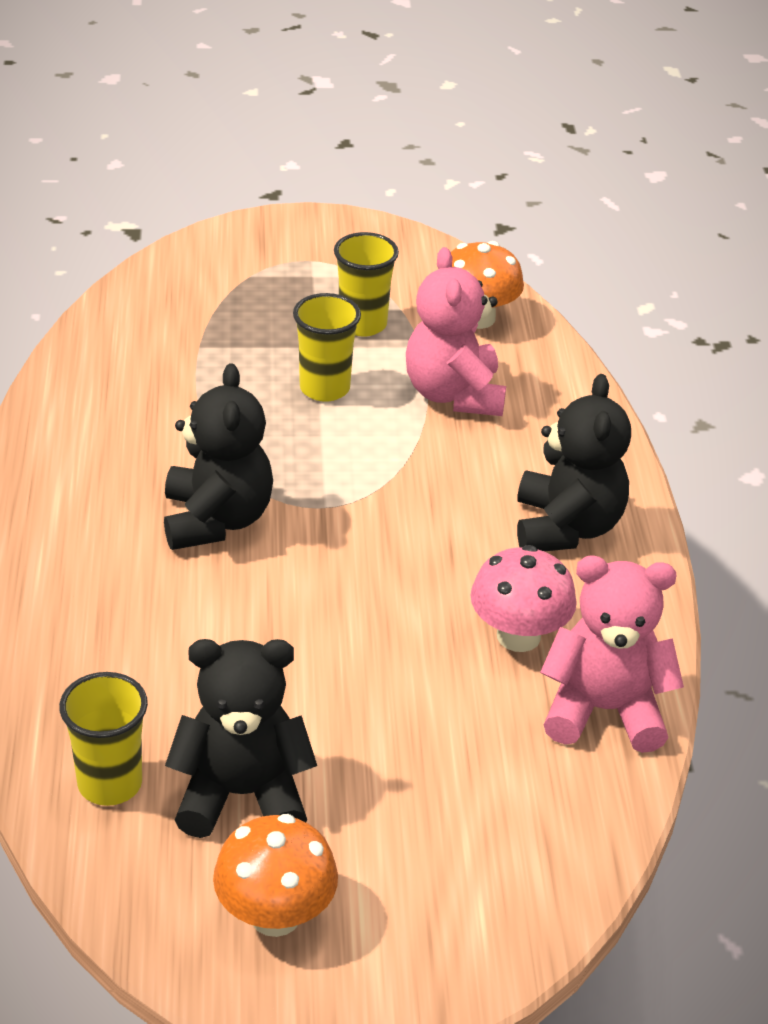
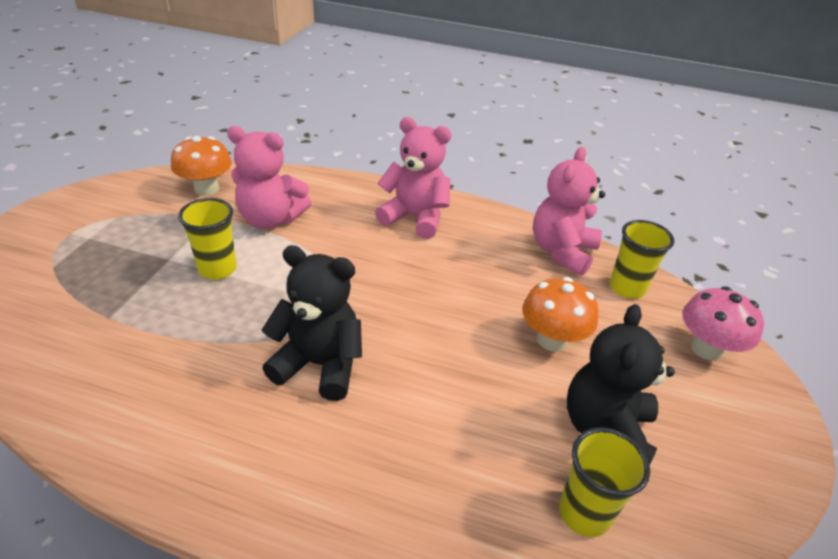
camera: 70 degrees left, 0 degrees up
(275, 915) = (716, 443): orange mushroom -> orange mushroom (552, 340)
(363, 324) = (166, 232): yellow cup -> yellow cup (627, 288)
(518, 636) = (495, 262): pink mushroom -> pink mushroom (706, 349)
(566, 527) = (415, 218): black teddy bear -> pink teddy bear

